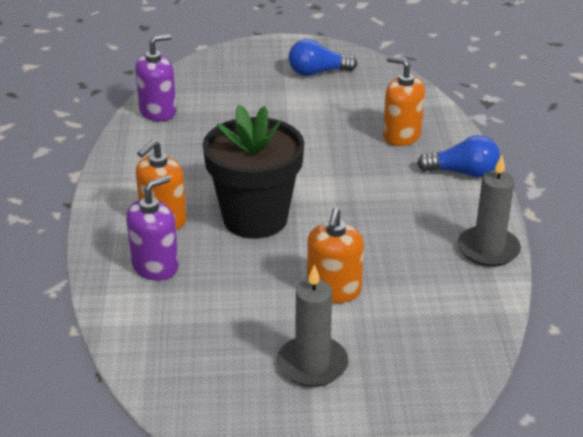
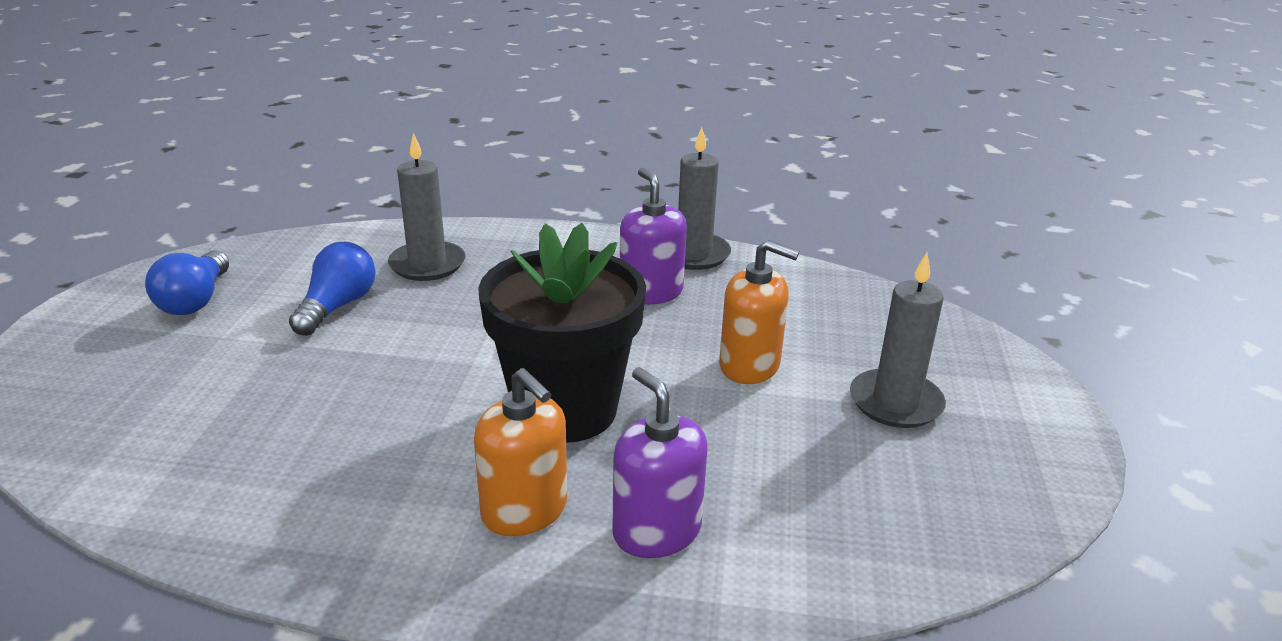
camera: 80 degrees left, 5 degrees down
(158, 111) = (152, 486): purple soap dispenser -> purple soap dispenser (651, 292)
(401, 135) = (427, 264): orange soap dispenser -> grey candle
(462, 172) = (537, 241): blue light bulb -> blue light bulb (337, 307)

